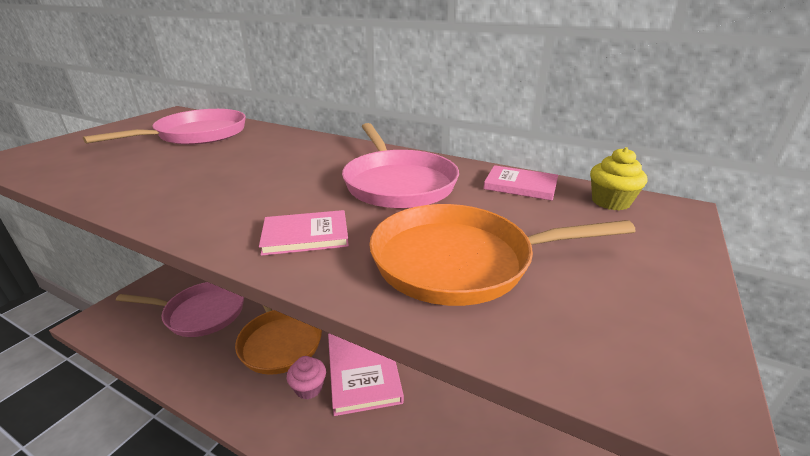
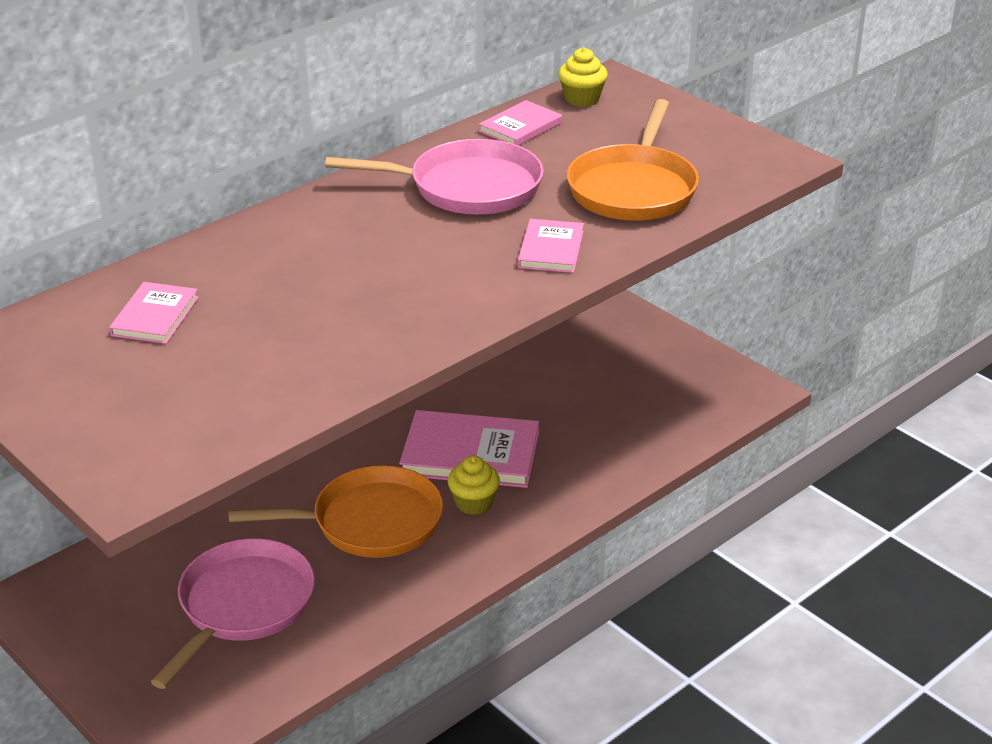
camera: 70 degrees left, 5 degrees up
(197, 135) = (155, 316): pink pan -> pink book
(309, 388) = (474, 503): pink cupcake -> yellow cupcake

